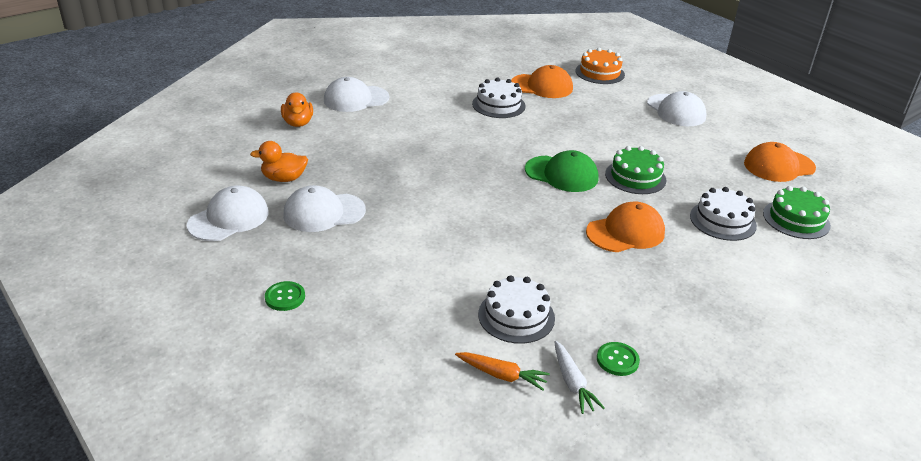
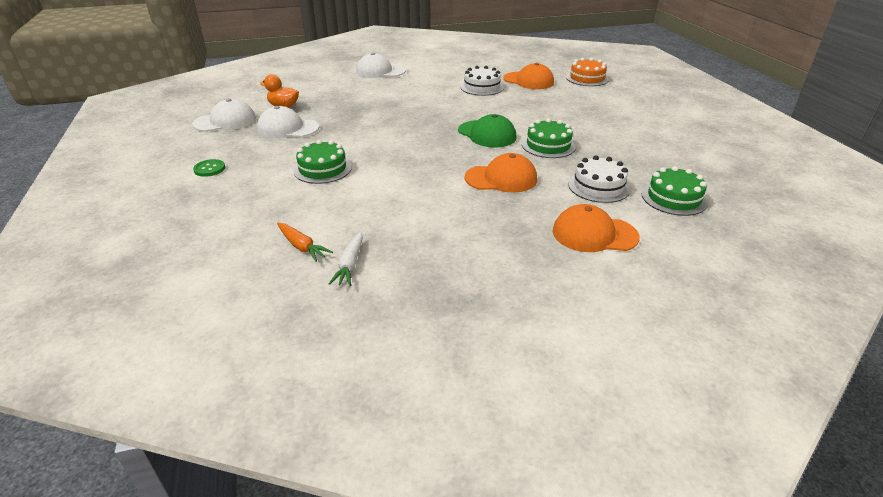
camera: 25 degrees right, 0 degrees up
(298, 123) = (326, 79): orange duck -> none
(425, 264) = (322, 169): none -> green cake
(516, 316) = (354, 213): white cake -> none
(617, 360) = (403, 259): green button -> none
(676, 110) = (631, 109): white cap -> none
(779, 166) = (694, 159): orange cap -> orange cap (594, 234)

